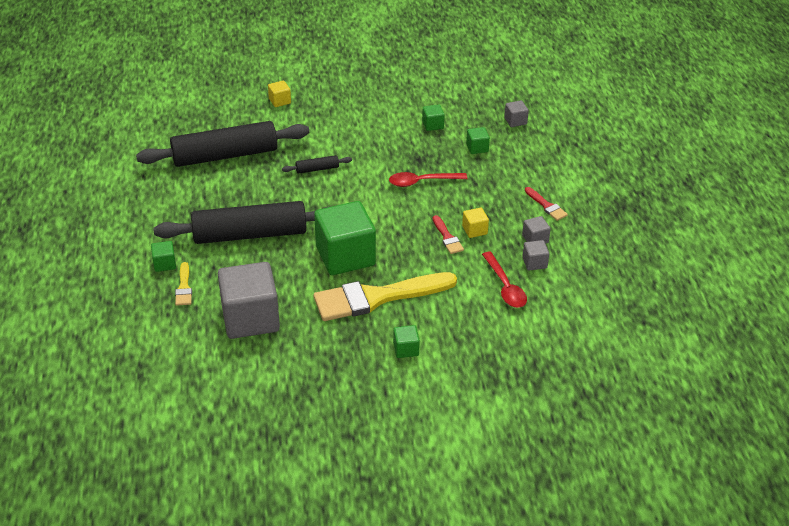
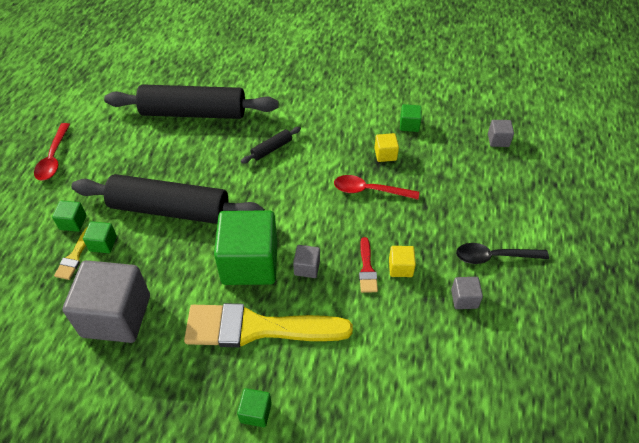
camera: 20 degrees right, 10 degrees up
(280, 101) = (273, 65): yellow cube -> yellow cube (385, 154)
(317, 169) = (271, 149): black rolling pin -> black rolling pin turned 45 degrees counterclockwise
(477, 148) = (444, 163): green cube -> green cube (103, 244)
(505, 287) = (404, 357): red spoon -> red spoon (53, 158)
(534, 263) = (451, 332): grey cube -> grey cube (307, 267)
(546, 206) = (493, 257): red brush -> black spoon

